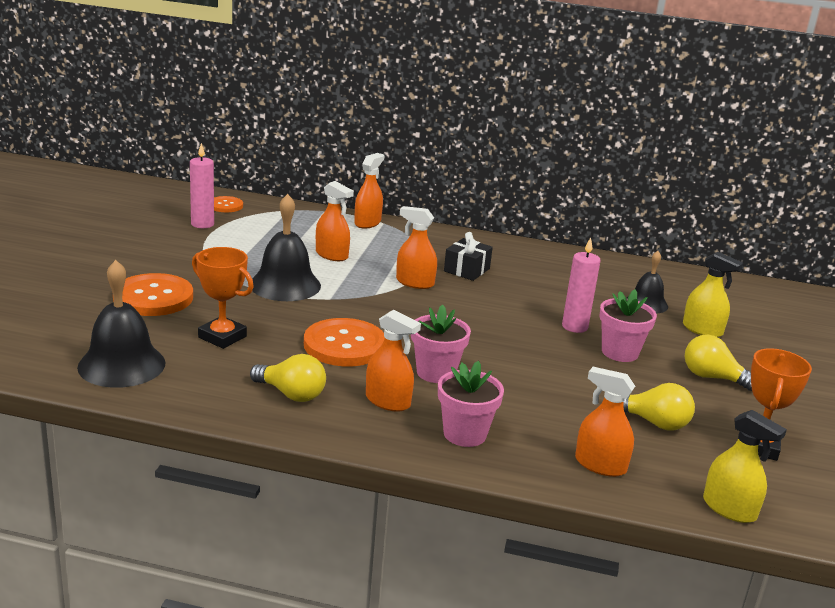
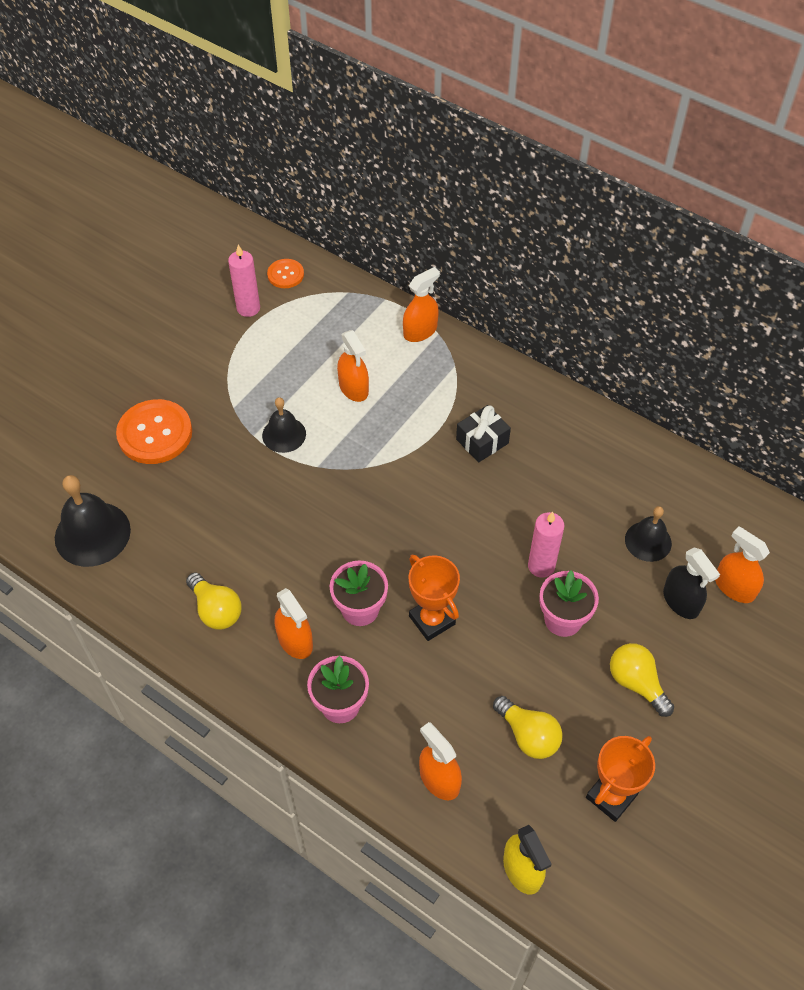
camera: 25 degrees right, 30 degrees up
(222, 337) = (191, 510): orange trophy -> orange trophy (432, 620)
(285, 285) = (284, 434): black bell -> black bell, size x0.62
(344, 345) = (296, 547): orange button -> none
(415, 283) = (415, 455): orange spray bottle -> orange spray bottle (734, 587)
(702, 330) = (681, 601): yellow spray bottle -> black spray bottle

